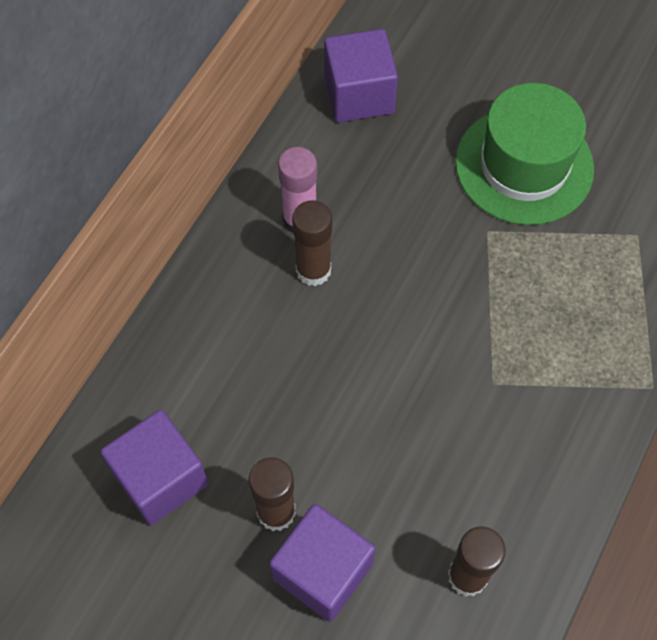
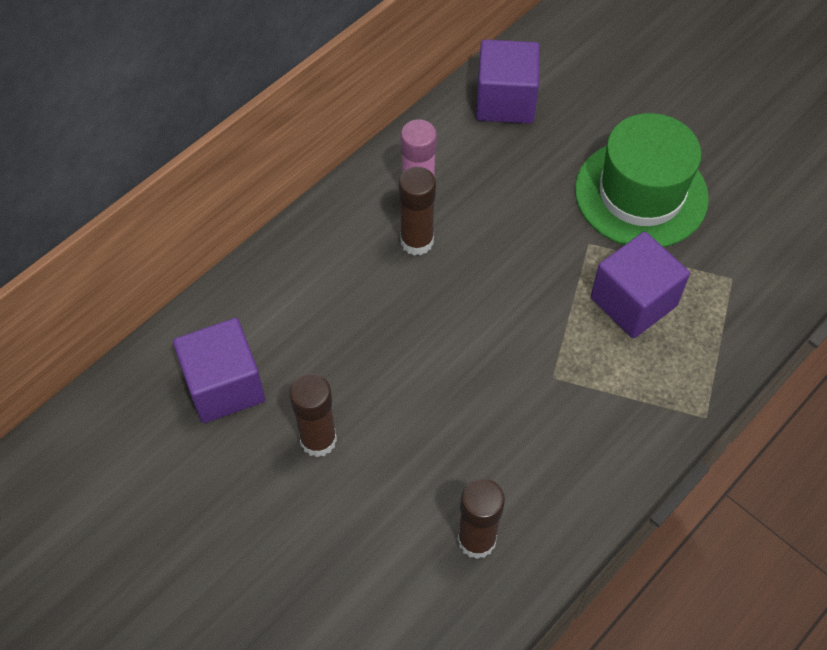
camera: 15 degrees right, 5 degrees down
(322, 571) = (344, 501): purple cube -> purple cube (633, 302)

